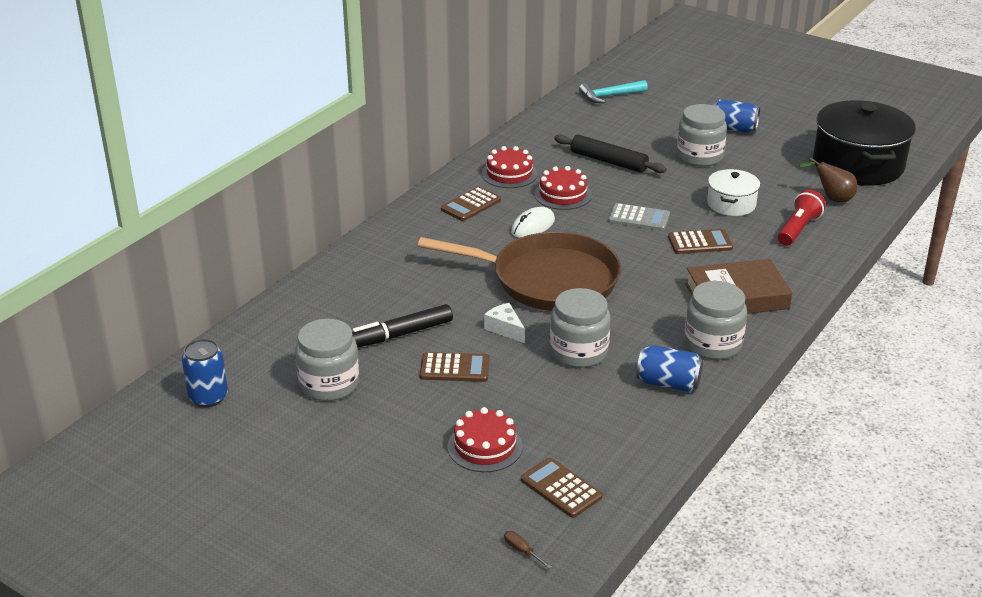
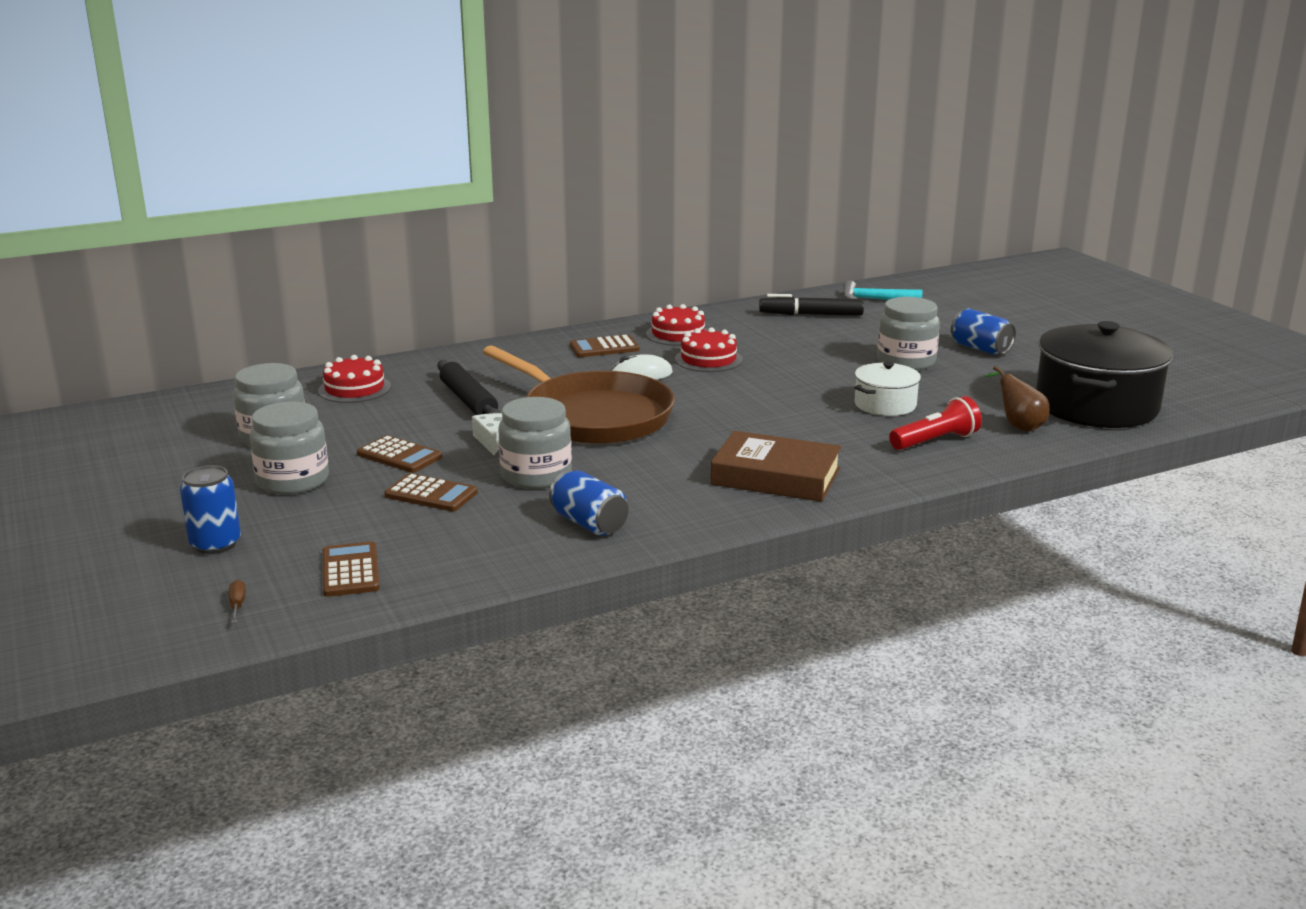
camera: 30 degrees right, 10 degrees down
(208, 397) = (166, 419): blue can -> blue can (215, 544)
(399, 334) = (389, 420): black marker -> black marker (811, 315)
(485, 446) = (333, 518): red cake -> red cake (354, 389)
(608, 161) = (796, 345): black rolling pin -> black rolling pin (468, 401)
(639, 218) = (762, 393): grey calculator -> none
(700, 242) = (800, 426): brown calculator -> brown calculator (431, 494)
(713, 344) = (687, 507): grey jar -> grey jar (293, 481)

